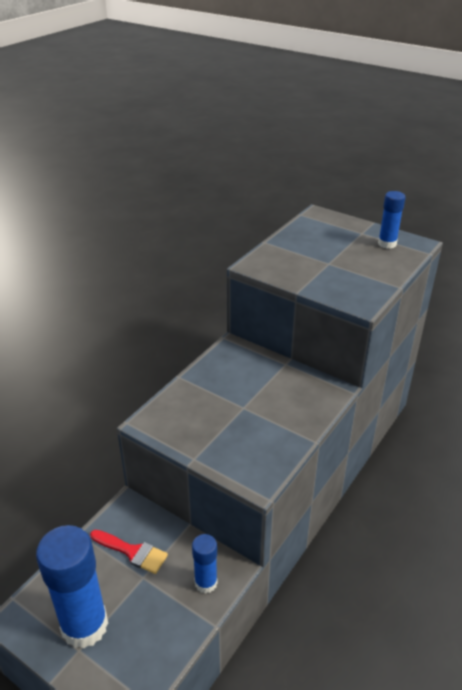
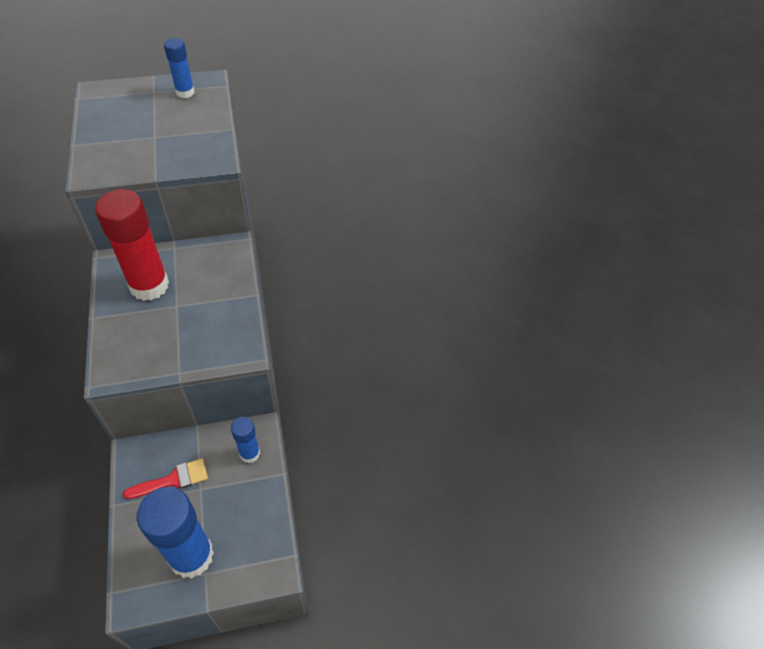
camera: 50 degrees left, 15 degrees up
(239, 380) = (149, 286): none -> red glue stick

